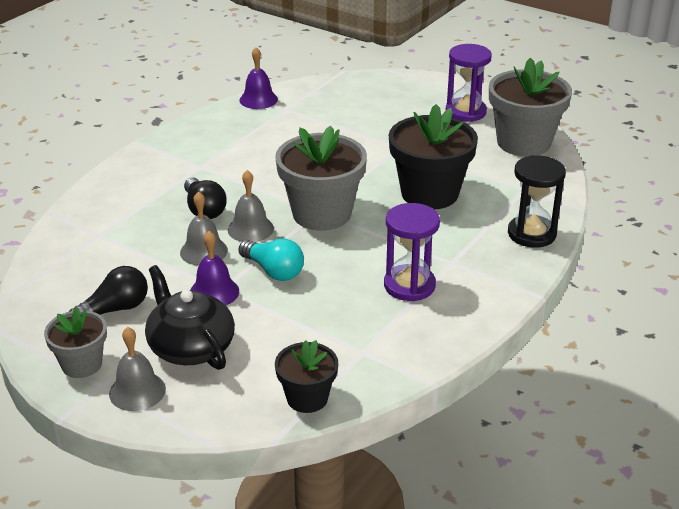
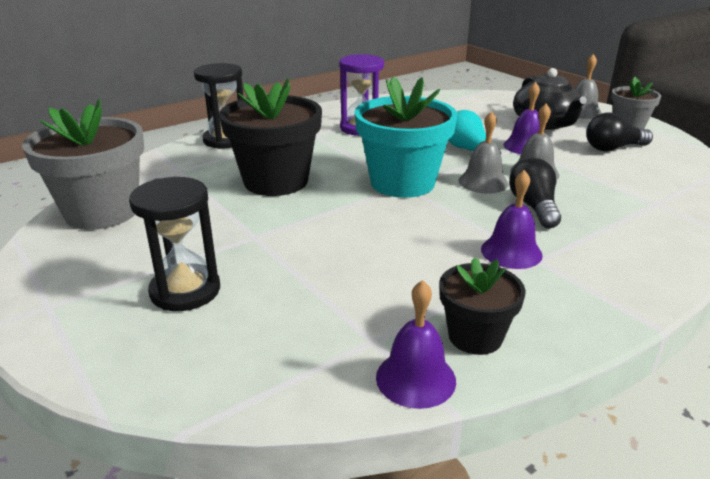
camera: 160 degrees left, 5 degrees down
(219, 168) = (511, 252): none -> purple bell
(307, 398) = (467, 97): black flower pot -> black flower pot (475, 336)
(321, 213) = (402, 183): grey flower pot -> turquoise flower pot
(403, 111) = (185, 291): none -> black hourglass
(465, 112) = (102, 269): purple hourglass -> none

